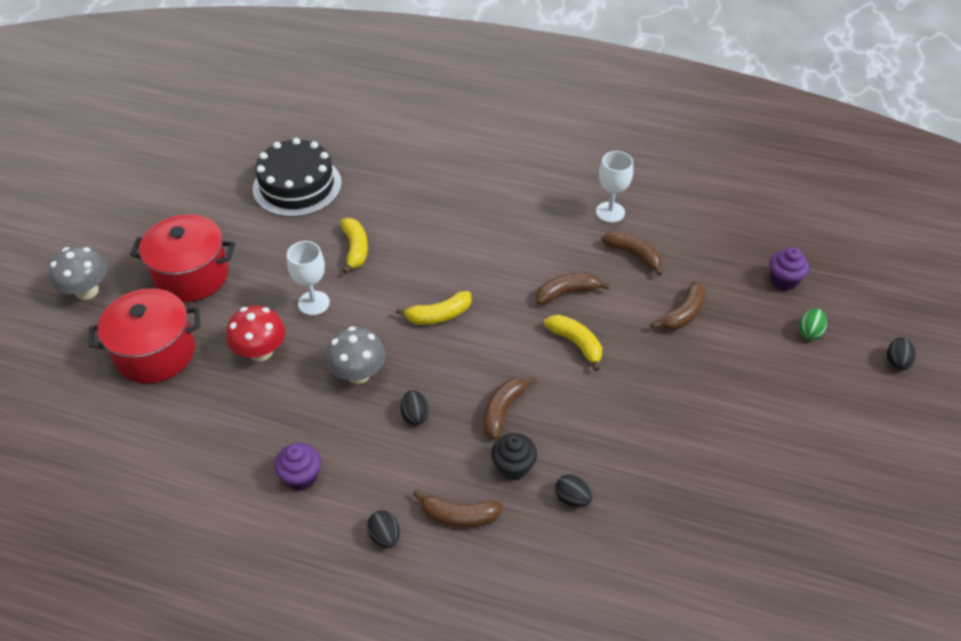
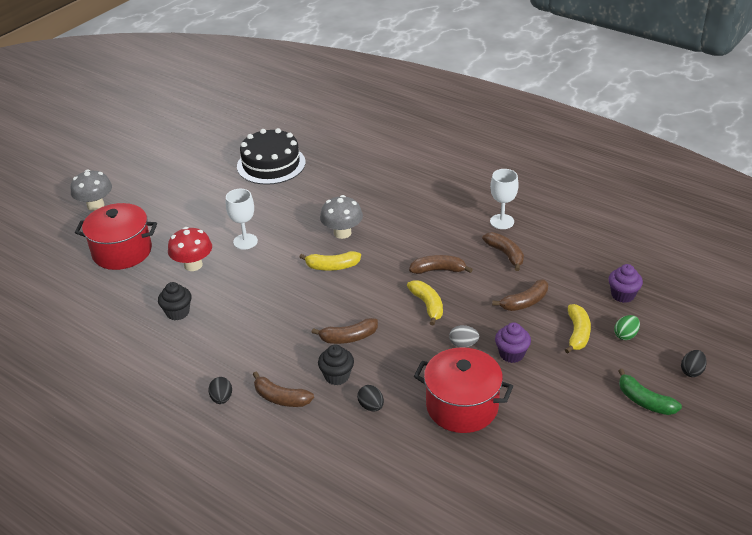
camera: 20 degrees right, 10 degrees down
(191, 275) = (169, 208): red pot -> red pot (462, 406)
(271, 426) = (177, 312): none -> black cupcake
(301, 477) = (182, 348): purple cupcake -> purple cupcake (511, 354)
(355, 249) = (292, 212): yellow banana -> yellow banana (577, 333)
(358, 373) = (254, 292): grey mushroom -> grey mushroom (342, 233)
(415, 415) = (282, 327): black egg -> none
(503, 410) = (348, 337): brown banana -> brown banana turned 150 degrees counterclockwise
(640, 386) = (463, 344): none -> grey egg
(866, 412) = (644, 401): none -> green banana

